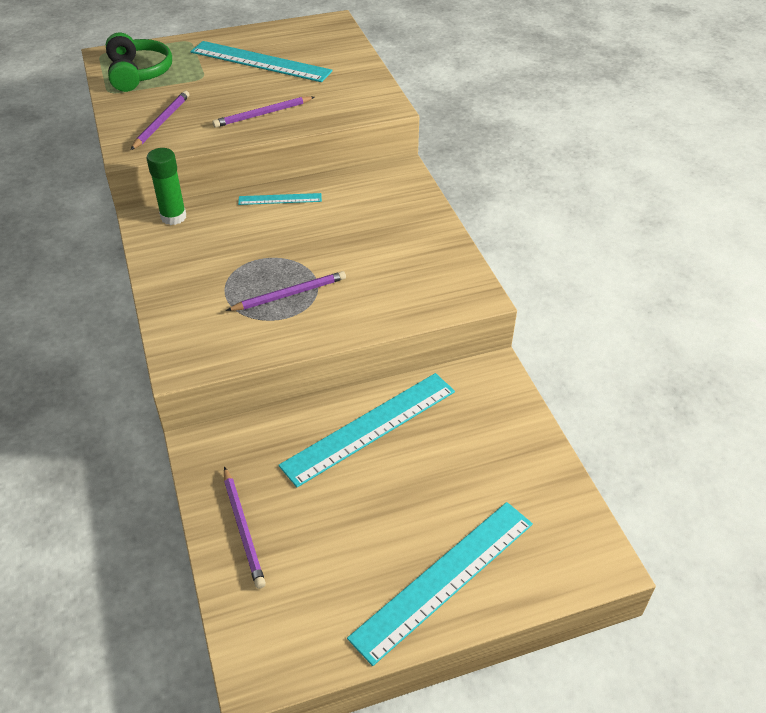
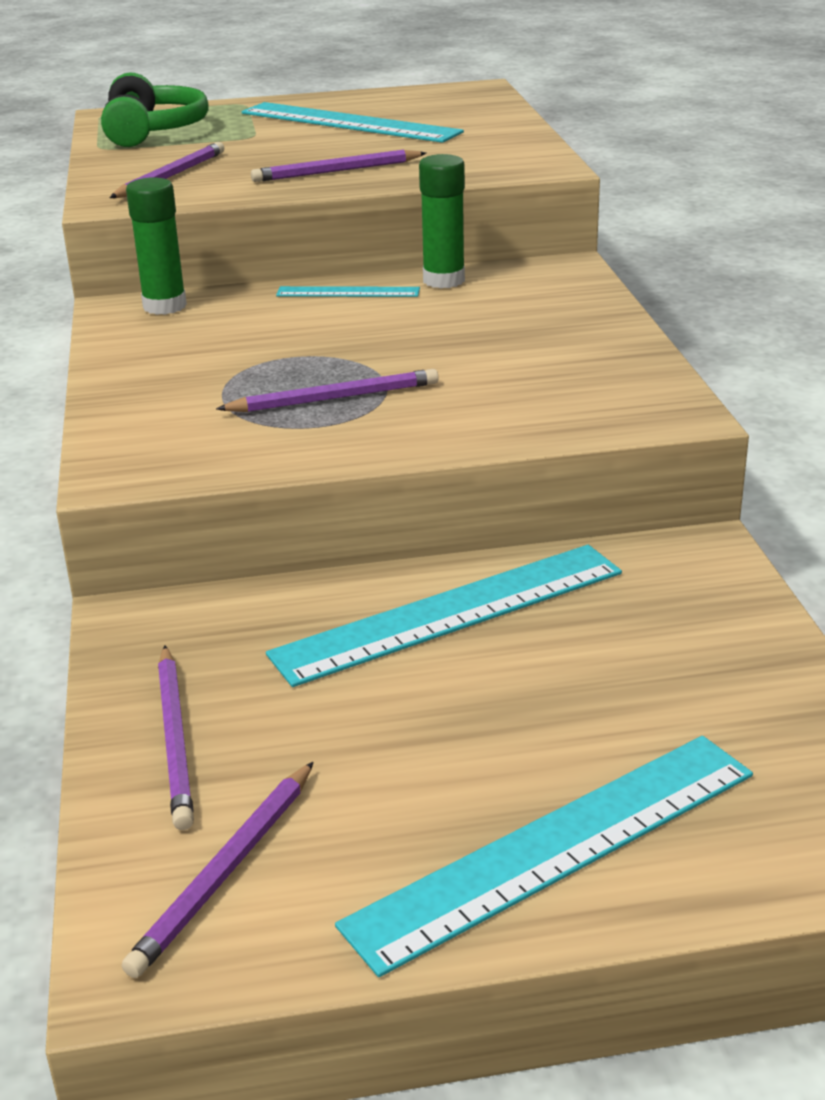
camera: 10 degrees right, 15 degrees down
(287, 611) = (226, 871): none -> purple pencil
(334, 186) = (443, 280): none -> green glue stick

